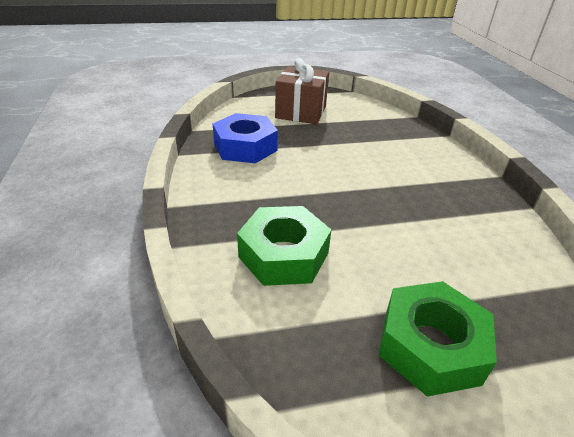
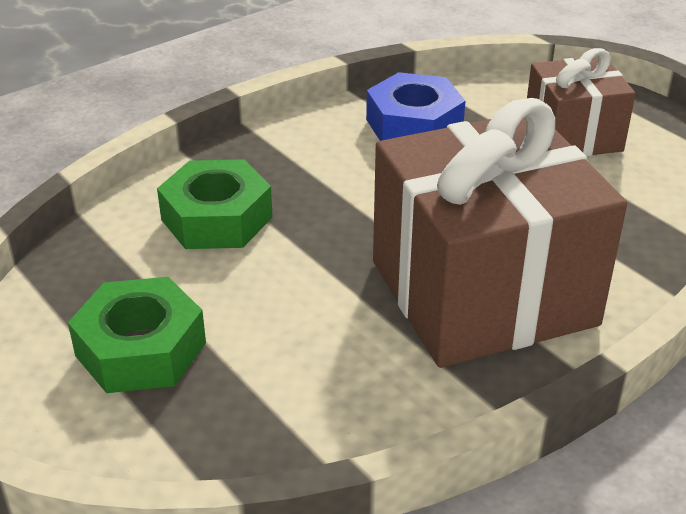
camera: 65 degrees right, 0 degrees up
(422, 180) = (483, 293): none -> brown gift

